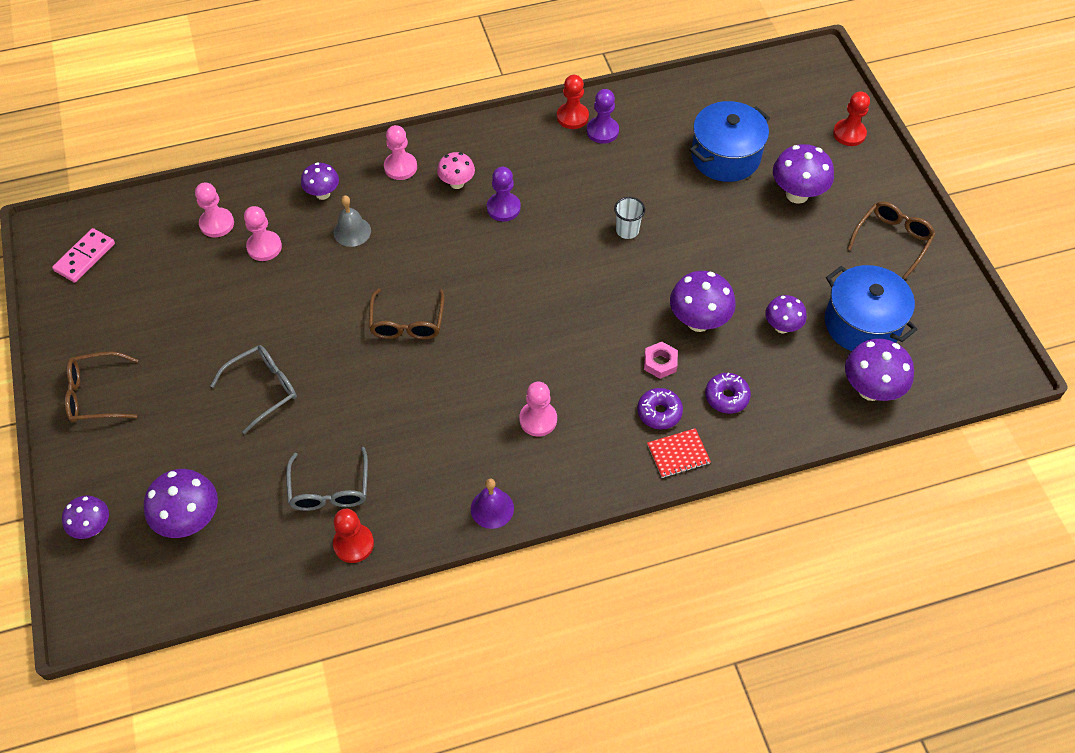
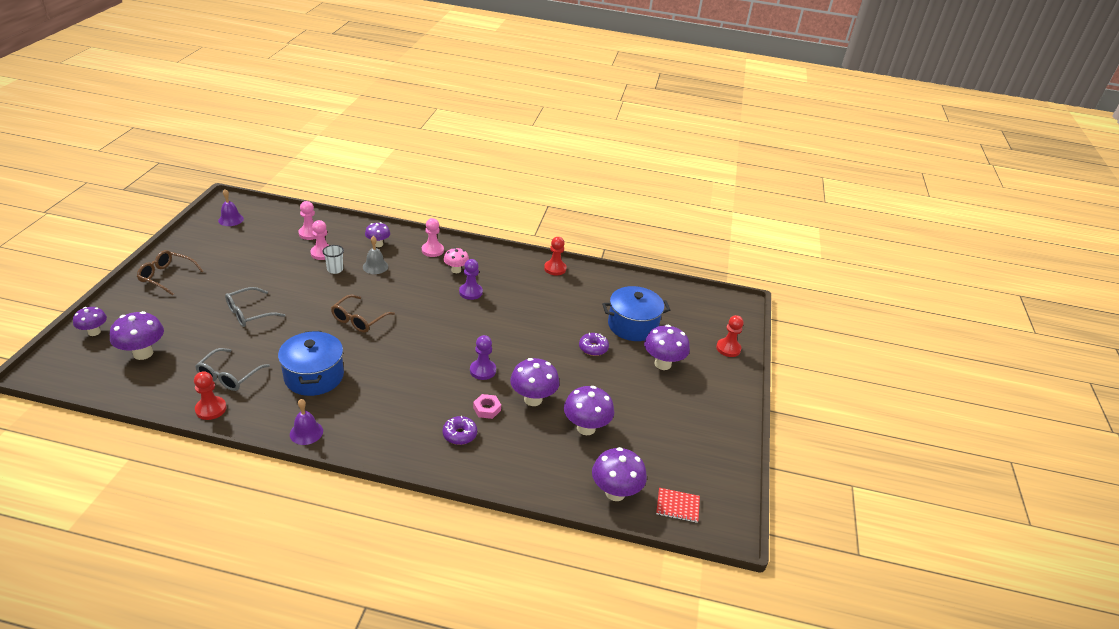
camera: 25 degrees right, 20 degrees down
(85, 257) = (231, 219): pink domino -> purple bell
(263, 389) = (249, 313): grey glasses -> grey glasses turned 150 degrees clockwise
(538, 419) = (382, 401): pink pawn -> none
(602, 131) = (566, 282): purple pawn -> purple pawn (482, 370)
(627, 230) = (533, 334): white cup -> white cup (335, 269)
(678, 454) = (449, 463): red notebook -> red notebook (677, 506)
(726, 397) = (511, 448): purple donut -> purple donut (593, 348)
(782, 327) = (586, 428): purple mushroom -> purple mushroom, size x1.59
(862, 323) = (644, 452): blue pot -> blue pot (314, 376)
(892, 240) = (708, 417): brown glasses -> none

